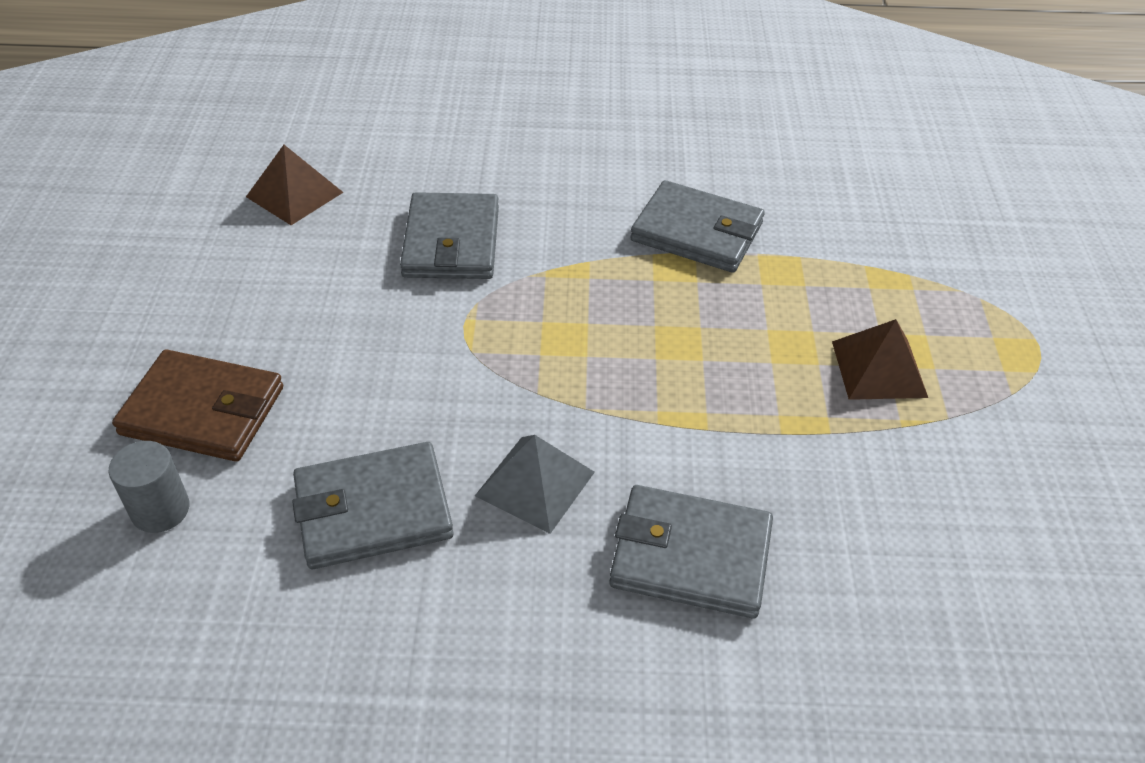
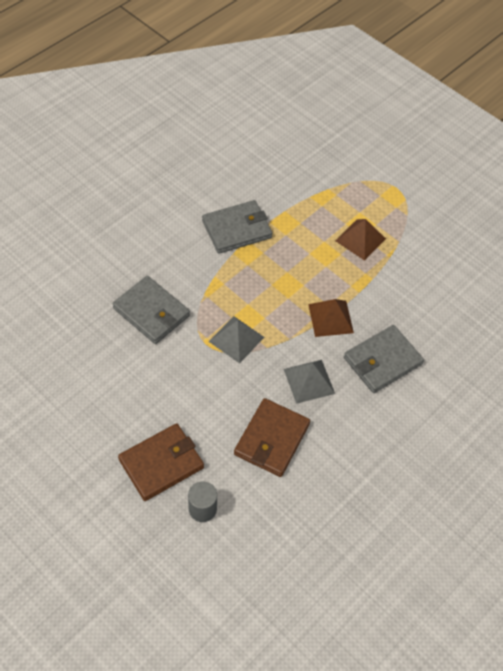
camera: 50 degrees left, 10 degrees up
(294, 194) = (53, 345): brown pyramid -> brown pyramid (331, 318)
(373, 510) = (272, 439): grey wallet -> brown wallet
(511, 350) = (236, 339): none -> grey pyramid

